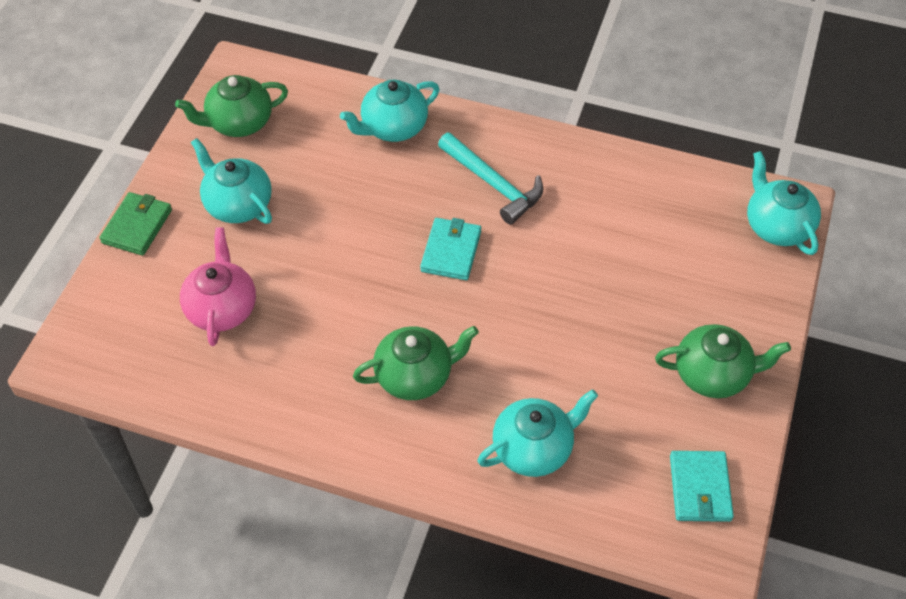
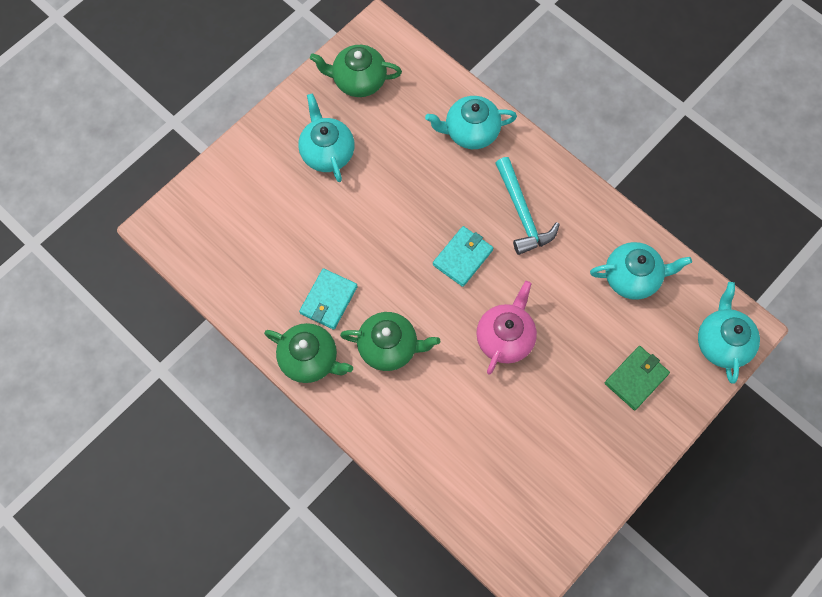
camera: 25 degrees right, 15 degrees up
(137, 226) = (249, 141): green wallet -> green wallet (636, 378)
(222, 308) = (280, 234): pink teapot -> pink teapot (505, 338)
(534, 448) = (444, 440): turquoise teapot -> turquoise teapot (632, 277)
(700, 488) = (545, 524): turquoise wallet -> turquoise wallet (328, 300)
(713, 374) = (603, 442): green teapot -> green teapot (310, 359)

